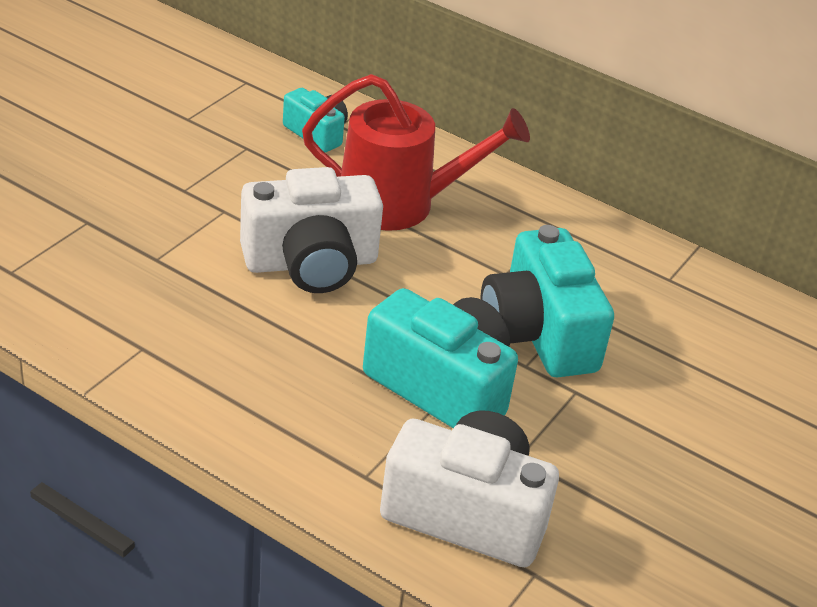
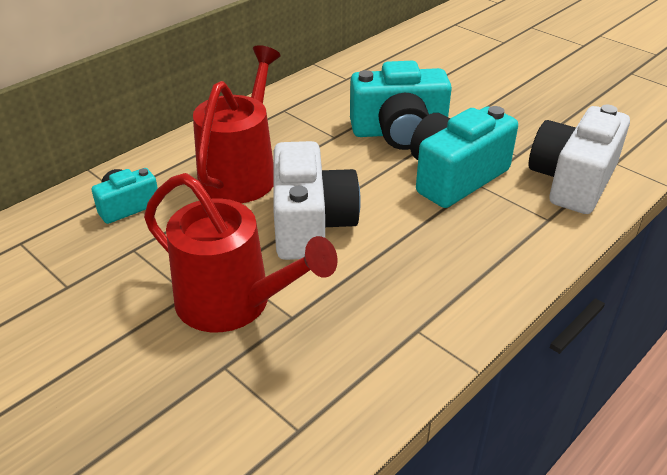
camera: 75 degrees left, 0 degrees up
(173, 219) = (233, 303): none -> red watering can

